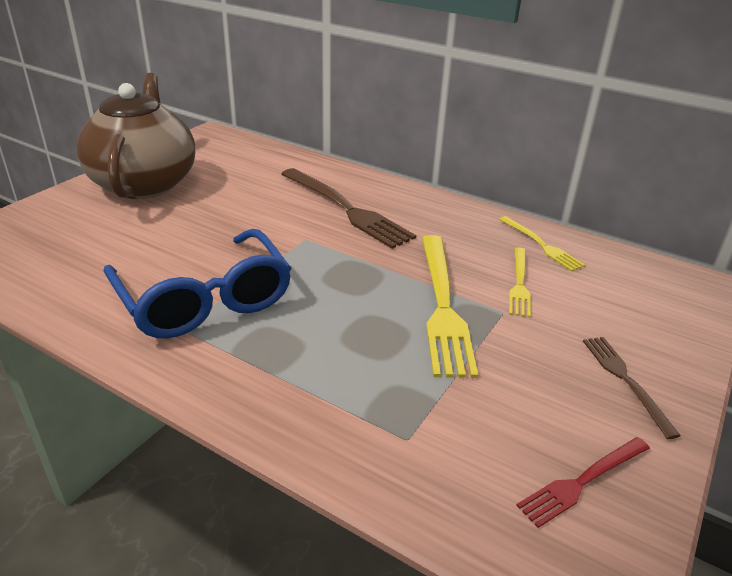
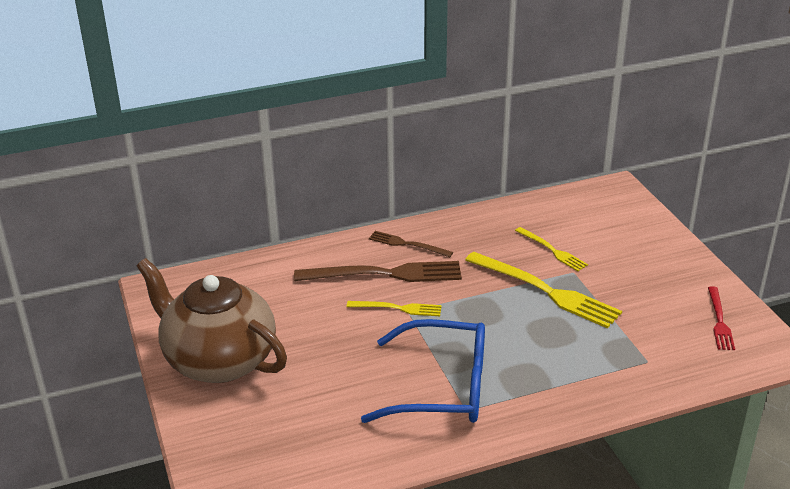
camera: 50 degrees left, 0 degrees up
(541, 245) = (520, 218): yellow fork -> yellow fork (397, 308)
(626, 381) = (667, 265): brown fork -> brown fork (407, 244)

